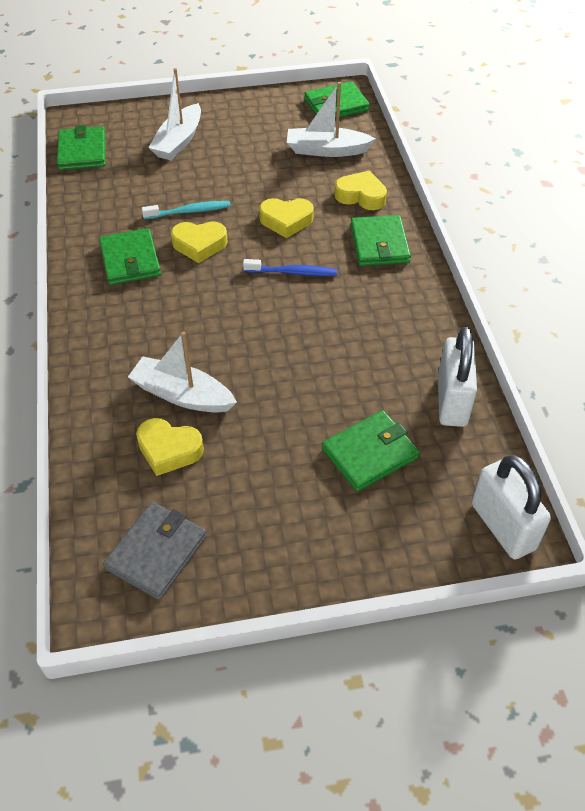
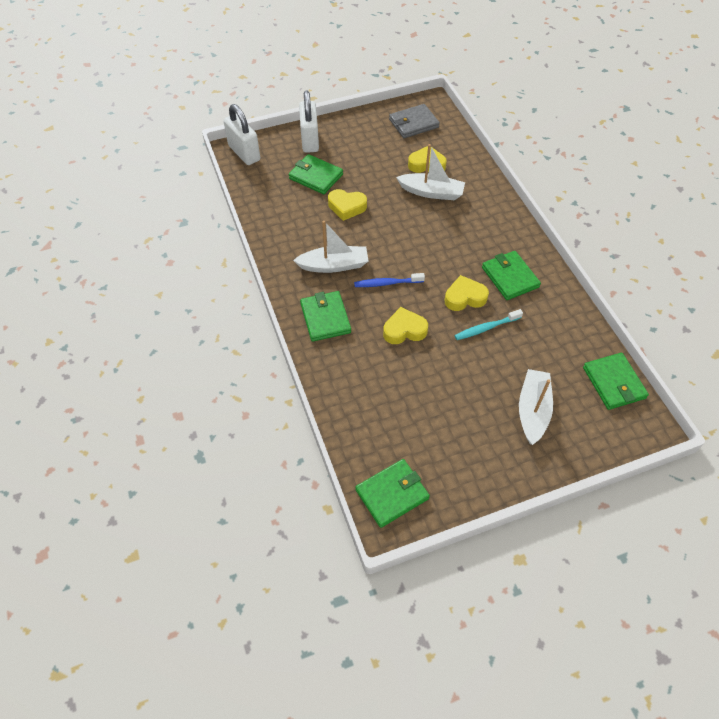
camera: 170 degrees right, 5 degrees up
(156, 552) = (413, 123): grey wallet -> grey wallet turned 45 degrees clockwise
(326, 150) = (388, 420): white boat -> white boat (334, 265)
(361, 196) = (347, 366): yellow heart -> yellow heart (347, 207)
(370, 453) = (316, 176): green wallet -> green wallet turned 75 degrees clockwise
(452, 401) = (269, 209): white padlock -> white padlock (310, 140)

